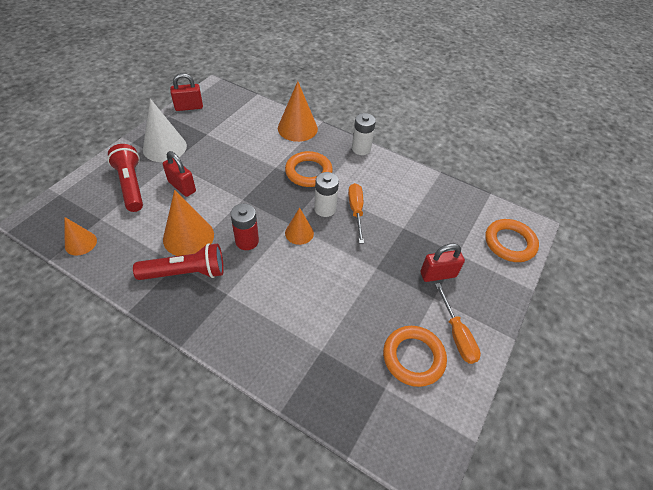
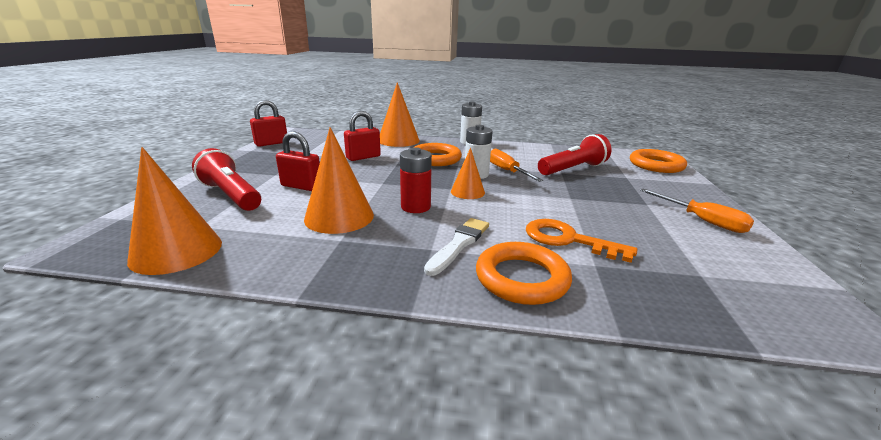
camera: 20 degrees left, 25 degrees down
(80, 243) = (176, 251): orange cone -> orange cone, size x1.70
(164, 147) = (259, 167): white cone -> none
(186, 273) = (360, 244): red flashlight -> red flashlight (573, 169)
(247, 296) = (459, 244): none -> white brush
(326, 318) = (567, 240): none -> orange key
(413, 357) = (691, 245): orange ring -> orange ring (521, 278)
(438, 274) = (629, 190): red padlock -> red padlock (363, 157)

